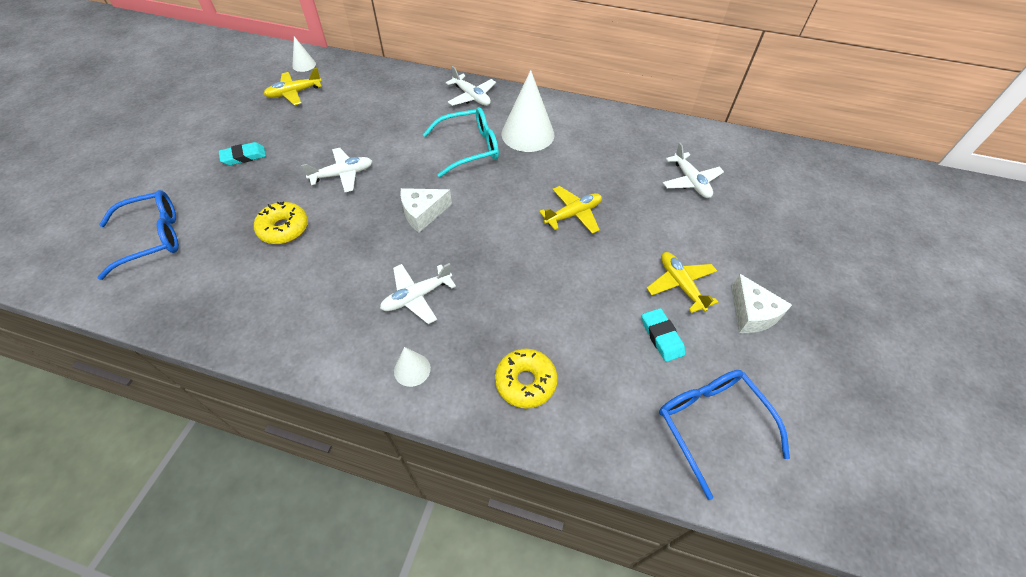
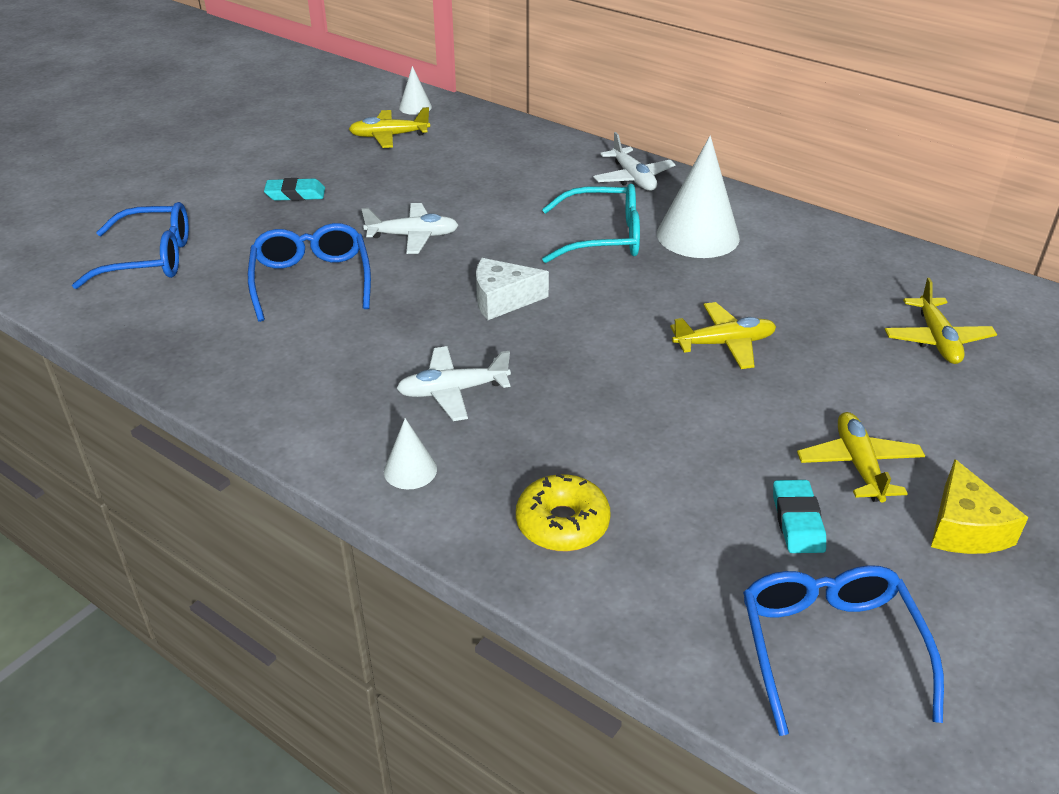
camera: 20 degrees right, 15 degrees down
(284, 228) = (311, 280): yellow donut -> blue glasses
(690, 181) = (936, 339): white plane -> yellow plane
(751, 314) = (964, 528): white cheese -> yellow cheese

